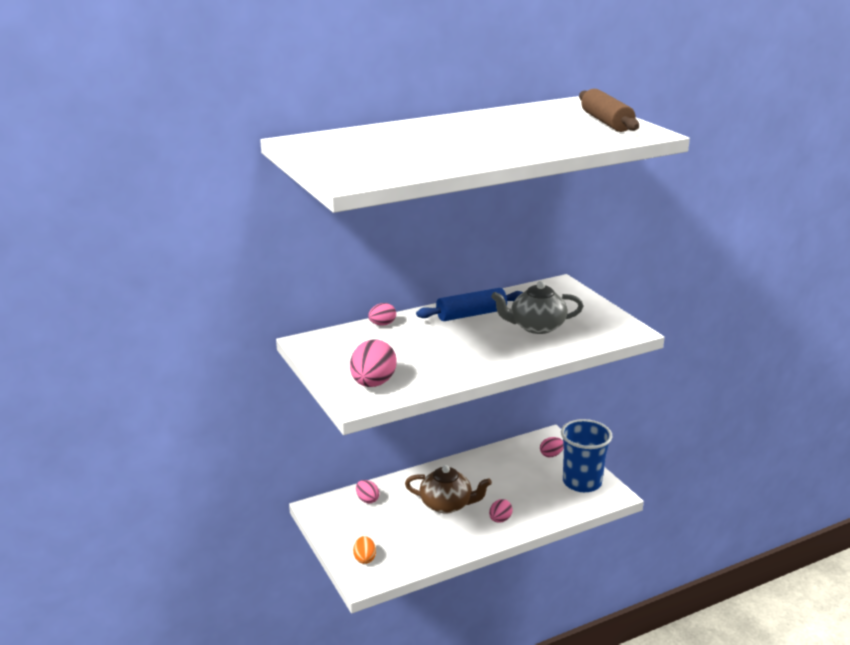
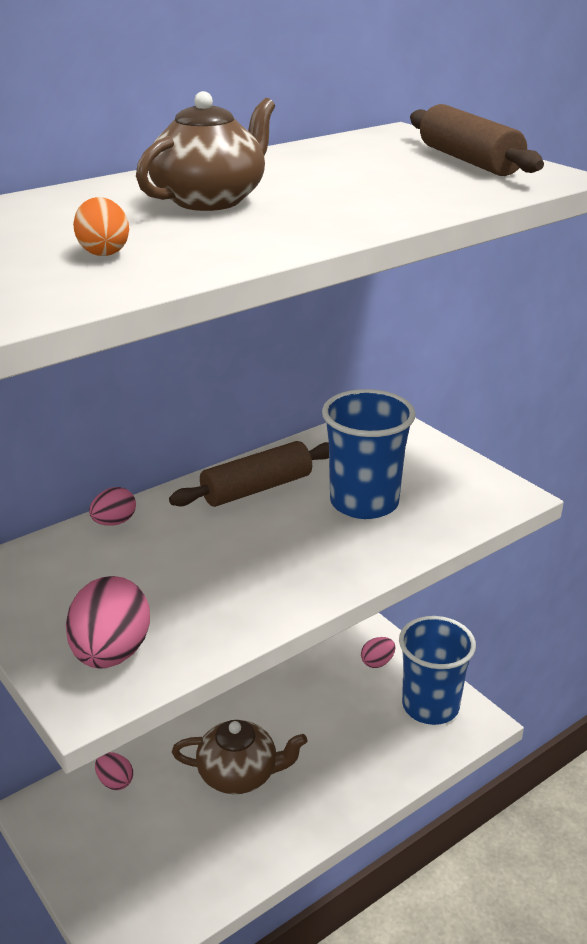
camera: 10 degrees left, 5 degrees up
(364, 558) = (122, 903): orange egg -> orange egg (103, 252)
(449, 137) = (210, 200): none -> brown teapot
(471, 314) = (257, 488): blue rolling pin -> brown rolling pin
(500, 520) = (324, 792): pink egg -> none
(536, 327) = (364, 502): grey teapot -> blue cup

